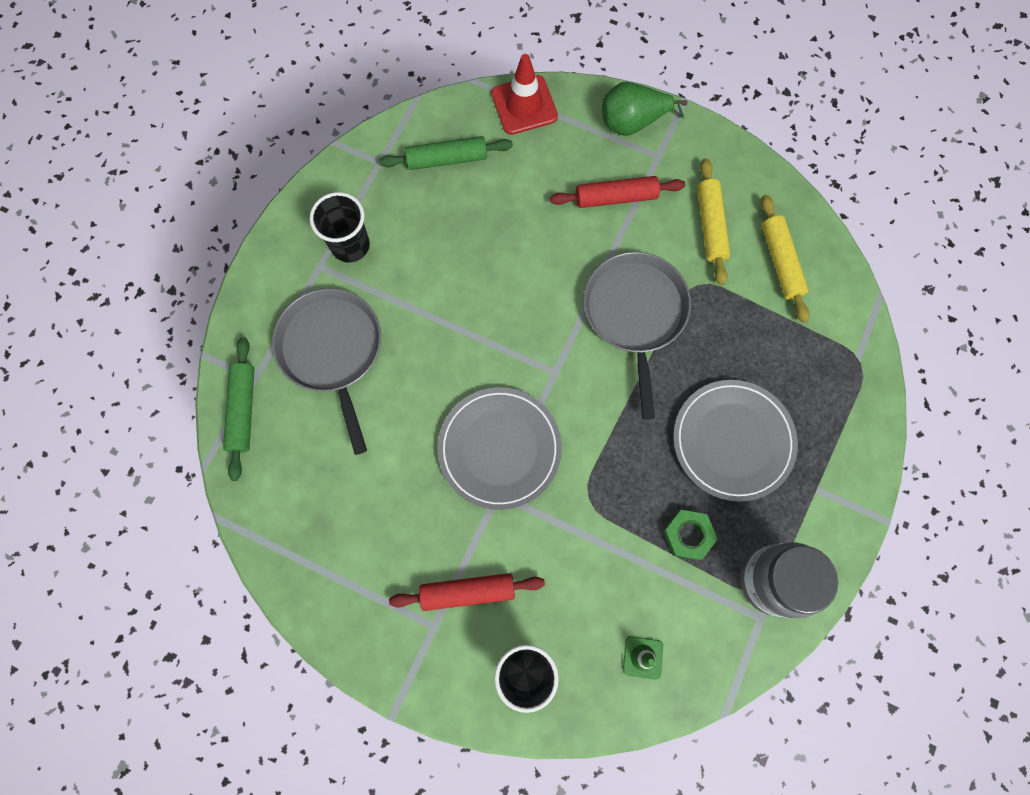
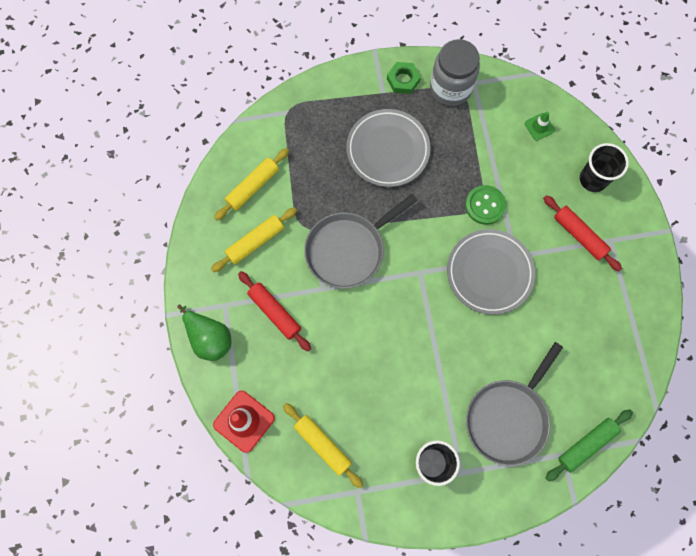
camera: 125 degrees left, 0 degrees up
(447, 159) = (322, 445): green rolling pin -> yellow rolling pin
(584, 505) = (485, 205): none -> green button
(688, 535) = (459, 142): green nut -> green nut (403, 80)

